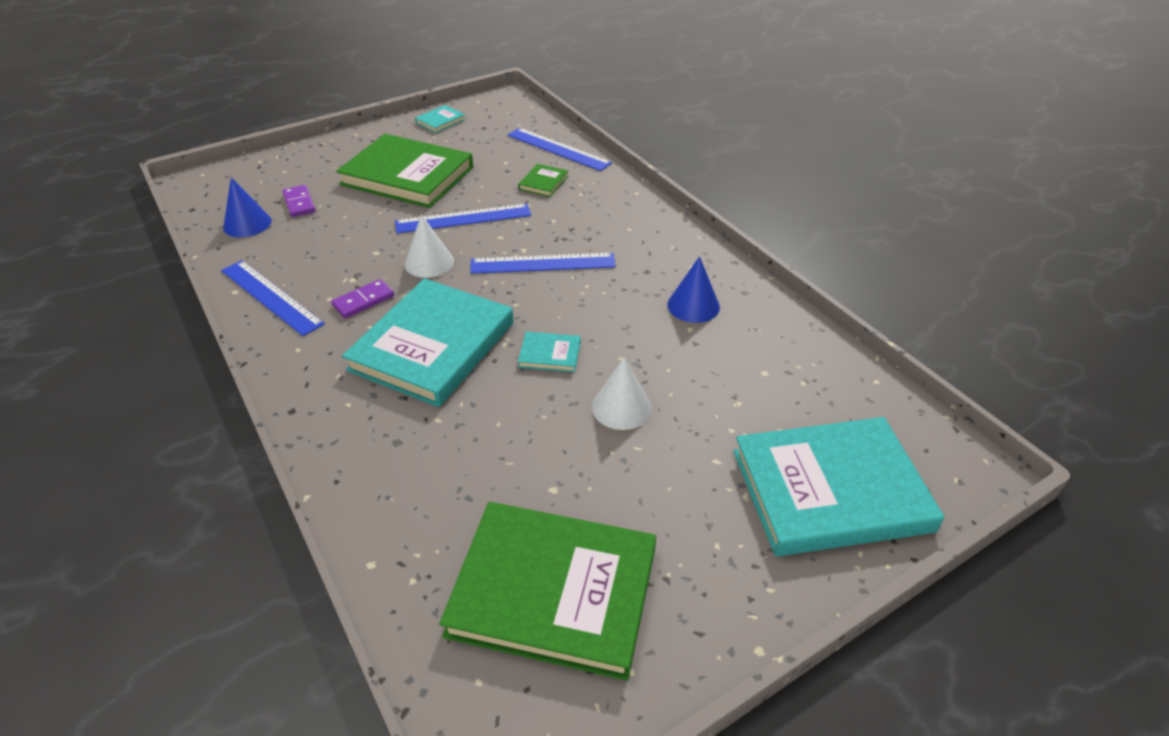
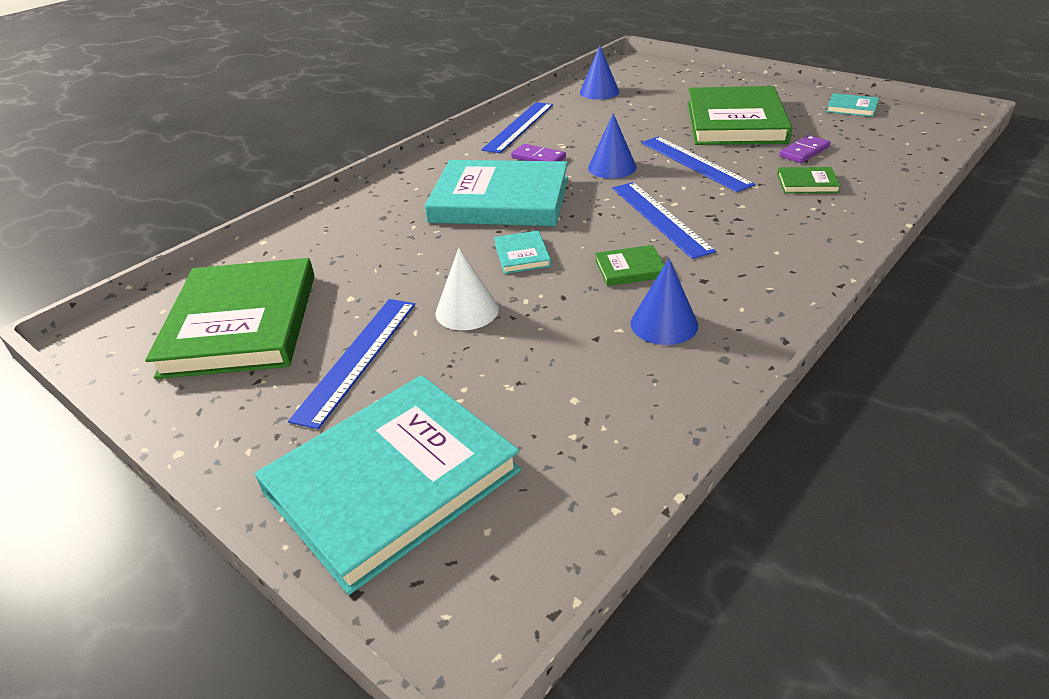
camera: 75 degrees right, 5 degrees down
(299, 203) = (645, 98): purple domino -> purple domino (804, 152)
(429, 262) = (612, 167): white cone -> blue cone
(558, 149) = (888, 174): blue ruler -> blue ruler (357, 358)
(610, 300) = (630, 269): none -> green book
(830, 490) = (392, 482): turquoise book -> turquoise book turned 75 degrees clockwise

